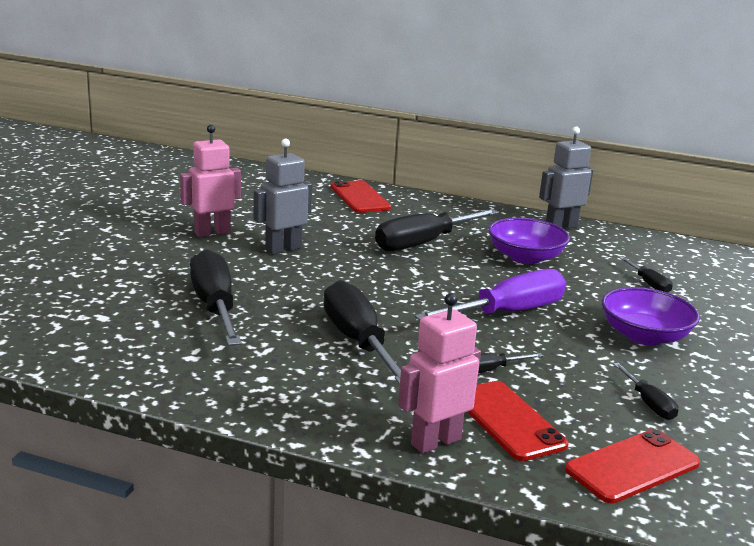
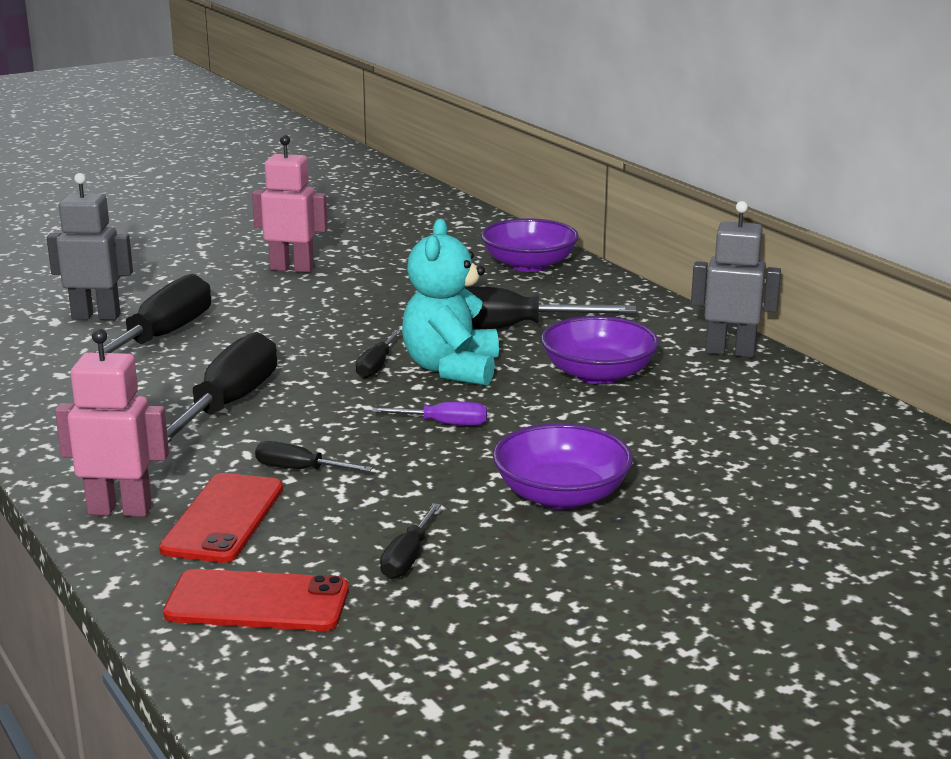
camera: 40 degrees right, 0 degrees up
(283, 249) = (331, 300): grey robot -> grey robot (96, 316)
(360, 197) = (529, 265): red phone -> purple bowl
(444, 276) = (451, 369): none -> turquoise teddy bear
(507, 313) = (444, 424): purple screwdriver -> purple screwdriver, size x0.47
(648, 284) = (704, 444): black screwdriver -> black screwdriver (376, 366)

